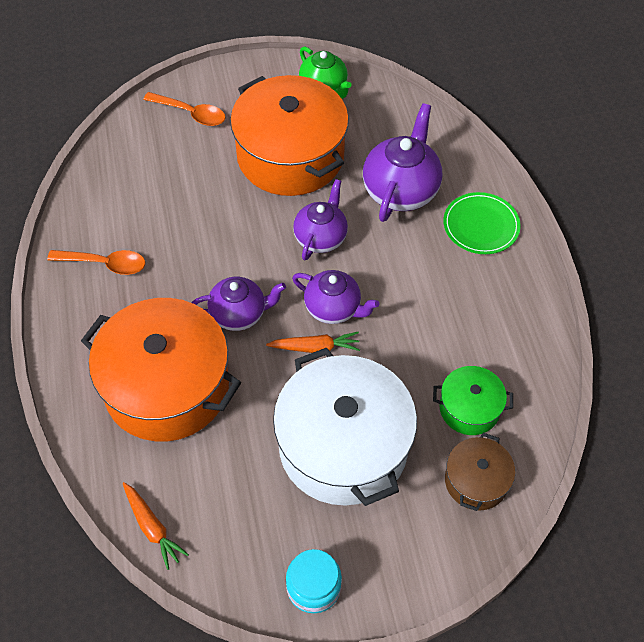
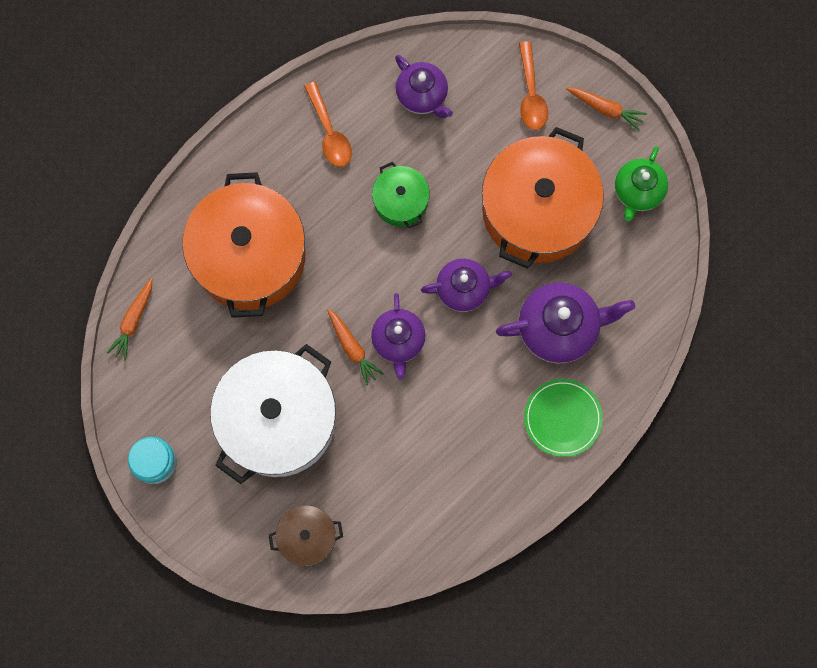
camera: 60 degrees right, 20 degrees up
(239, 314) = (347, 269): purple teapot -> purple teapot (422, 96)
(242, 76) = (605, 109): none -> orange carrot
(469, 408) = (369, 500): green pot -> green pot (400, 201)

